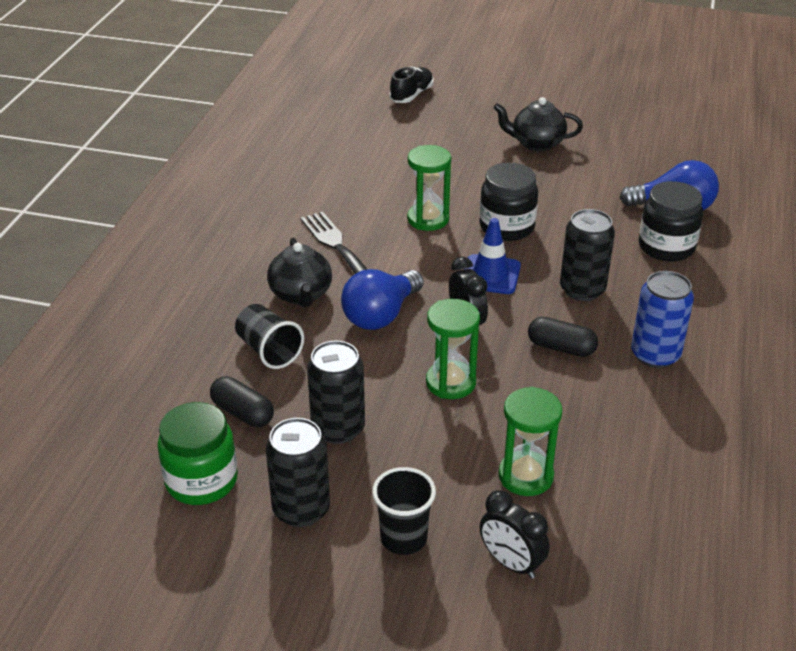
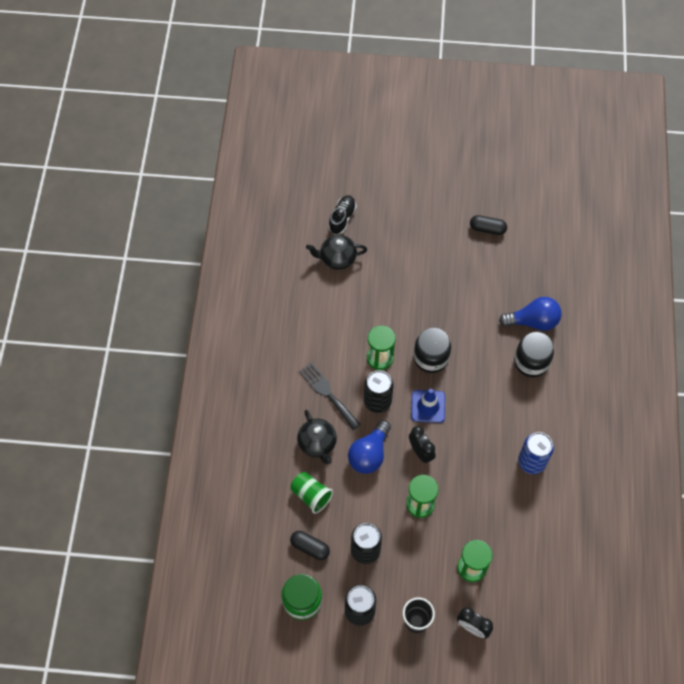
camera: 10 degrees left, 25 degrees up
(269, 350) = (311, 495): black cup -> green cup
(536, 143) = (437, 264): black teapot -> black teapot (337, 258)
(561, 348) = (478, 465): black capsule -> black capsule (487, 229)
(582, 289) = (484, 411): black can -> black can (377, 401)

